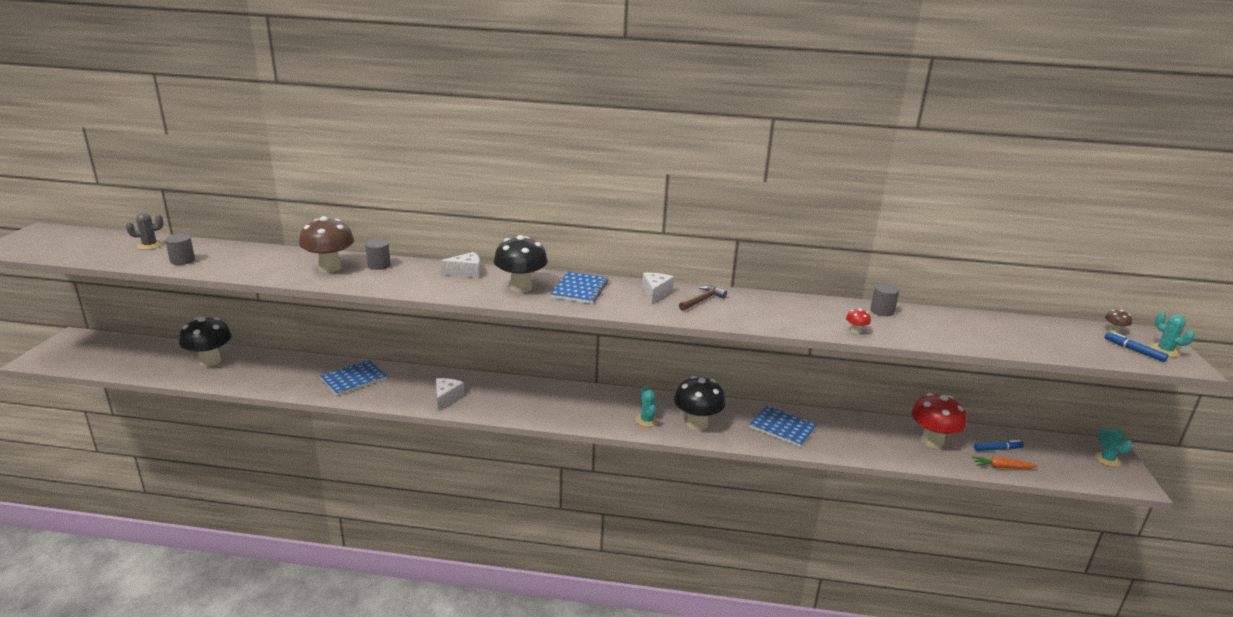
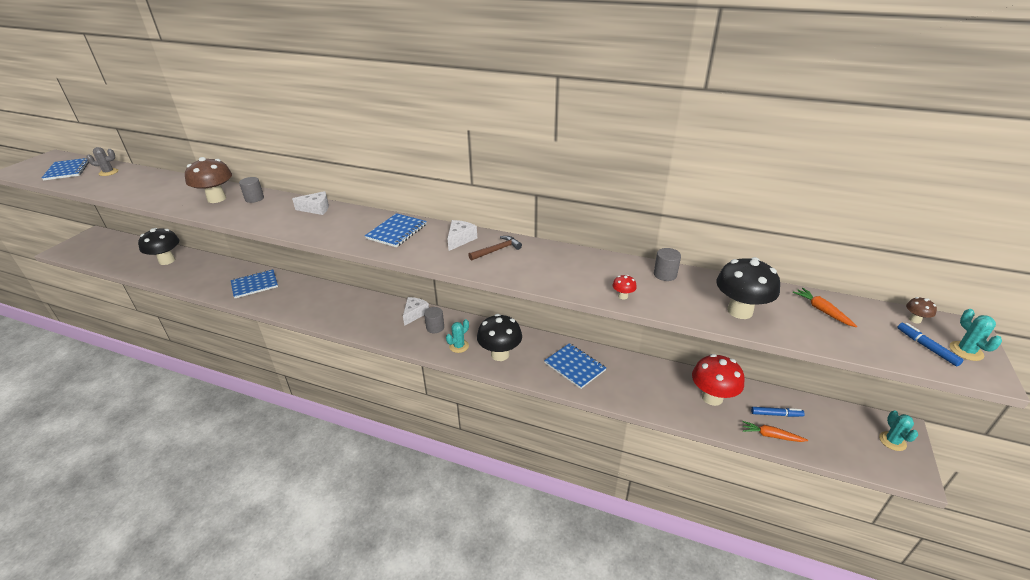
camera: 15 degrees right, 10 degrees up
(86, 245) = (67, 170): none -> blue notebook
(182, 260) = (119, 187): grey cylinder -> grey cylinder (435, 327)
(447, 398) = (312, 308): white cheese -> white cheese (415, 314)
(521, 287) = (349, 226): black mushroom -> black mushroom (739, 311)
(646, 420) = (459, 346): turquoise cactus -> turquoise cactus turned 45 degrees clockwise
(1036, 330) = (822, 311): none -> orange carrot

